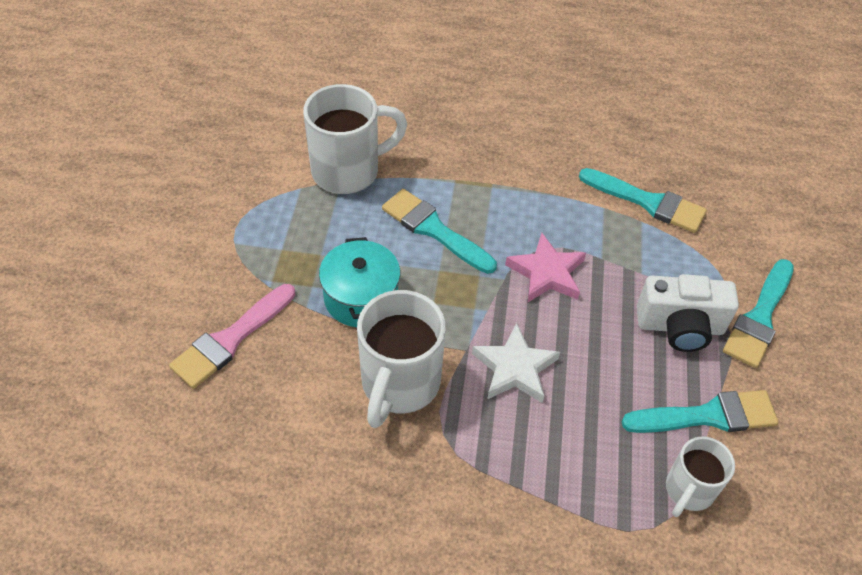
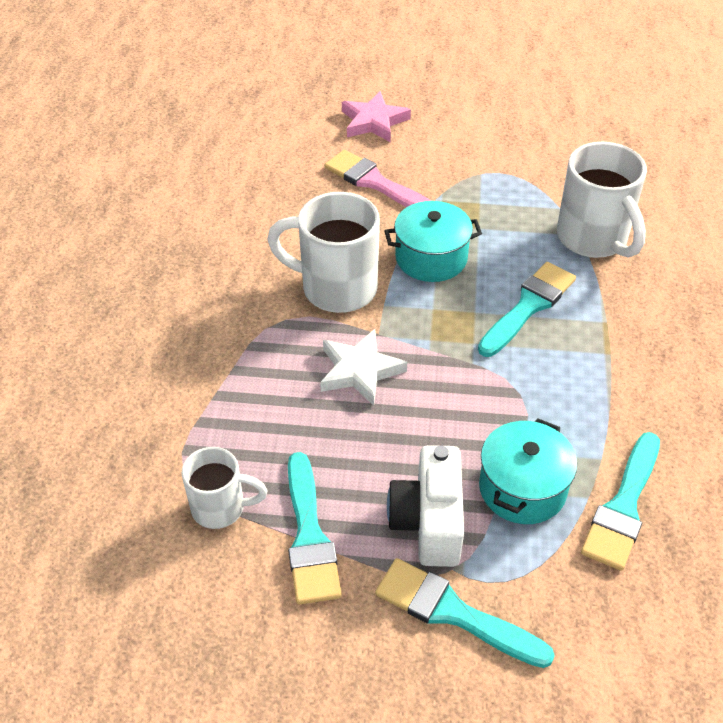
camera: 90 degrees right, 5 degrees down
(546, 273) = (487, 399): pink star -> pink star (373, 122)
(638, 260) = (522, 488): none -> turquoise pot
(688, 490) = (220, 508): white mug -> white mug turned 150 degrees clockwise

